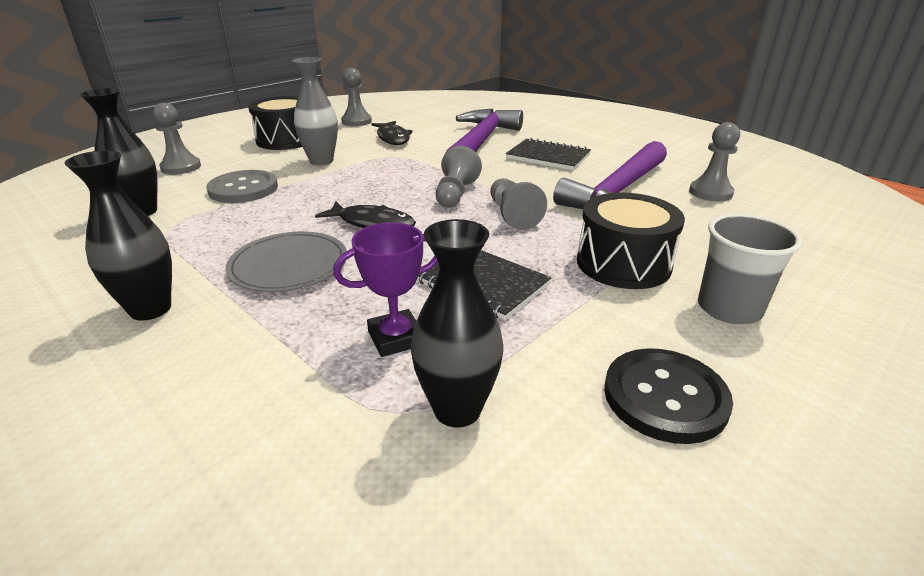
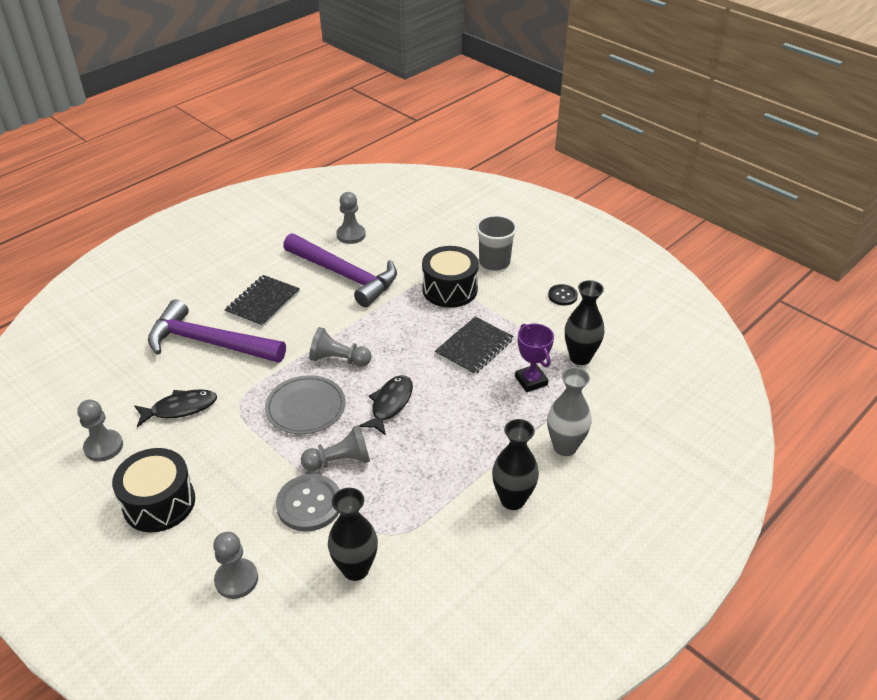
camera: 90 degrees left, 10 degrees up
(289, 265) = (454, 441): grey plate -> grey plate (305, 407)
(321, 161) = (241, 458): grey vase -> grey vase (565, 447)
(512, 215) = (380, 330): grey pawn -> grey pawn (340, 461)
(665, 397) = (562, 296): black button -> black button, size x0.57

